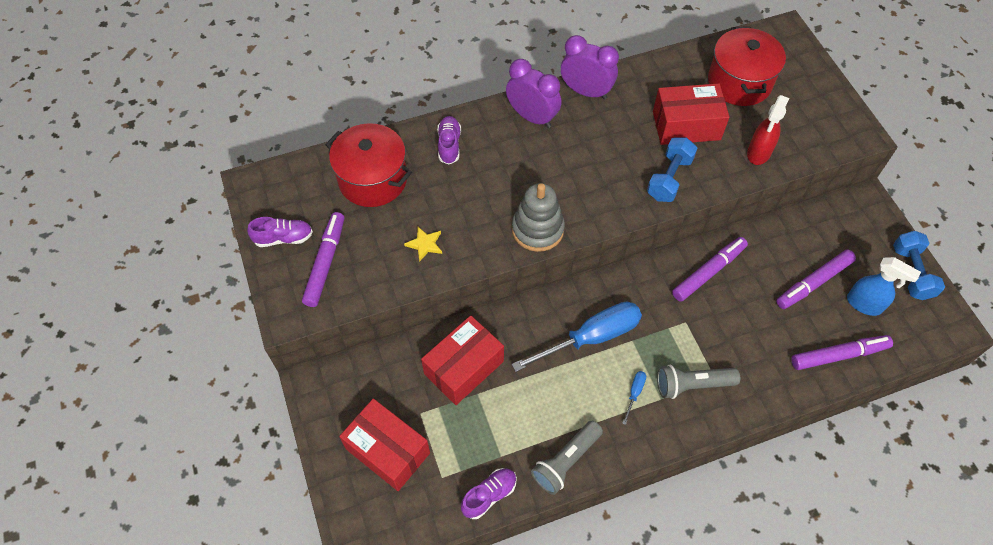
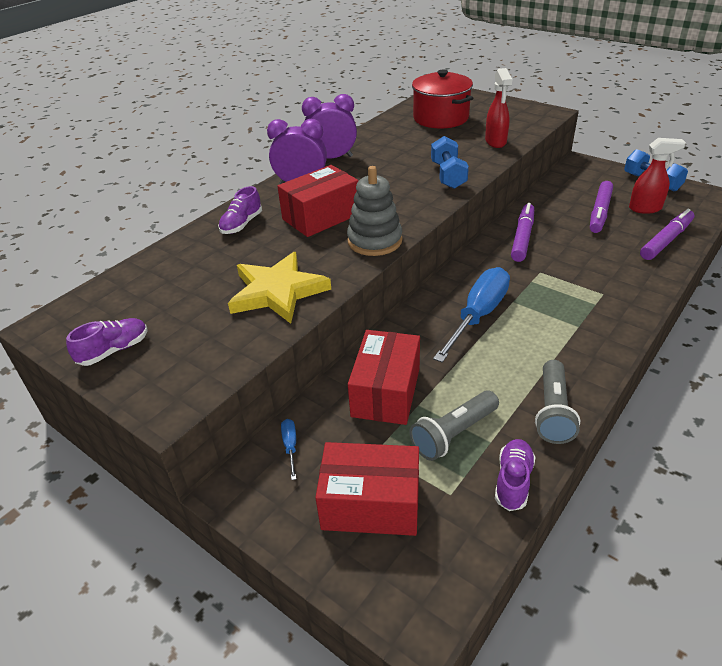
camera: 30 degrees left, 20 degrees down
(326, 263) = (180, 348): purple marker -> none
(373, 179) = (183, 271): red pot -> none
(425, 244) = (278, 291): yellow star -> yellow star, size x2.29
(449, 145) = (241, 224): purple shoe -> purple shoe turned 120 degrees counterclockwise
(634, 393) = (554, 333): blue screwdriver -> blue screwdriver (290, 446)
(686, 125) = (428, 148): red box -> red box (321, 217)
(692, 385) = (591, 306): grey flashlight -> grey flashlight (453, 434)
(864, 304) = (645, 208): blue spray bottle -> red spray bottle

